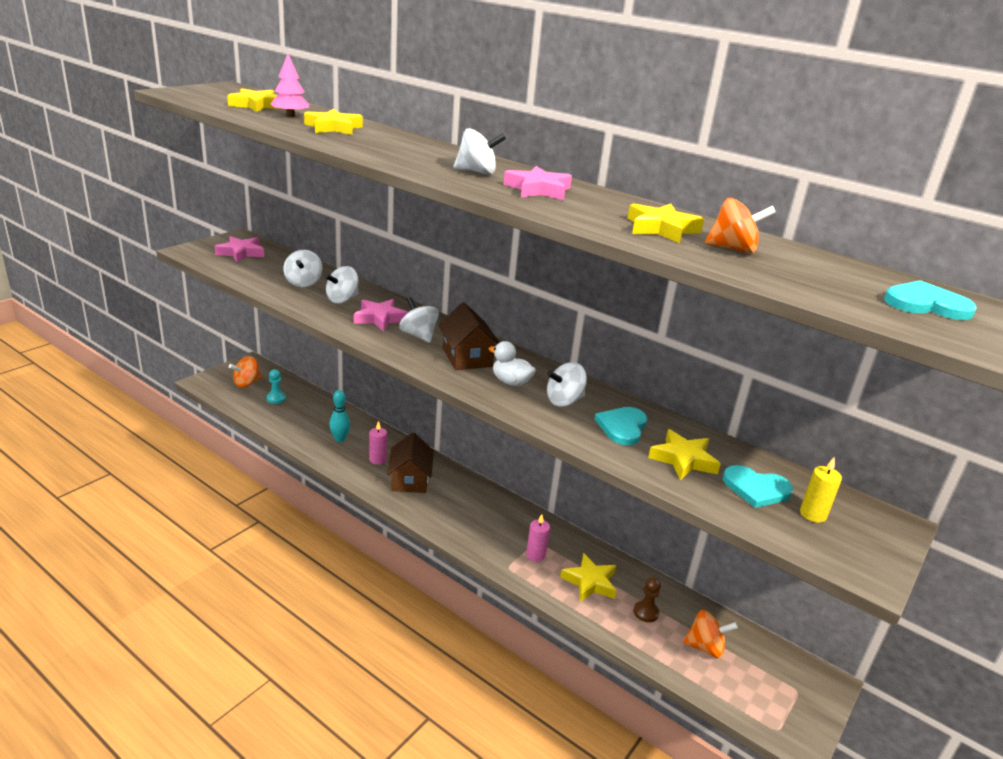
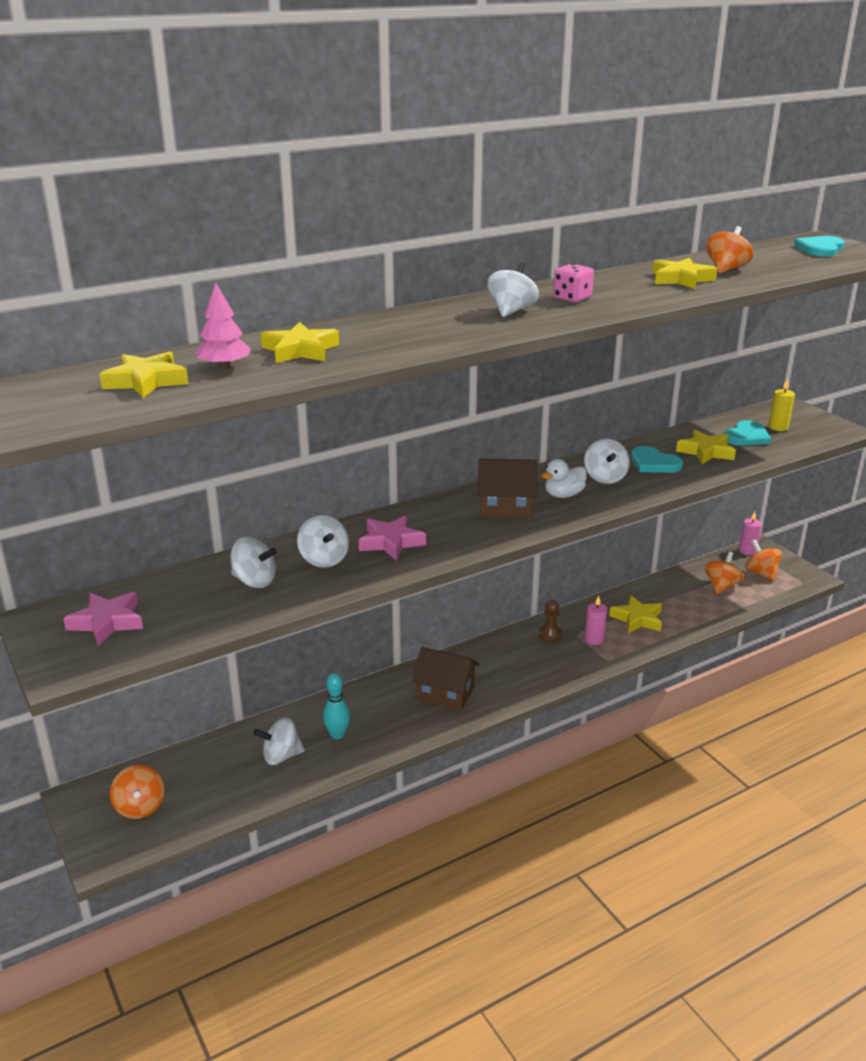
camera: 65 degrees left, 0 degrees up
(276, 398) = (203, 780): turquoise pawn -> none
(377, 459) = (396, 711): pink candle -> pink candle (747, 551)
(418, 335) = (445, 525): white spinning top -> white spinning top (281, 756)
(538, 189) = (572, 298): pink star -> pink dice
(646, 612) = (679, 601): brown pawn -> brown pawn (550, 635)
(764, 684) = (761, 573): none -> orange spinning top

